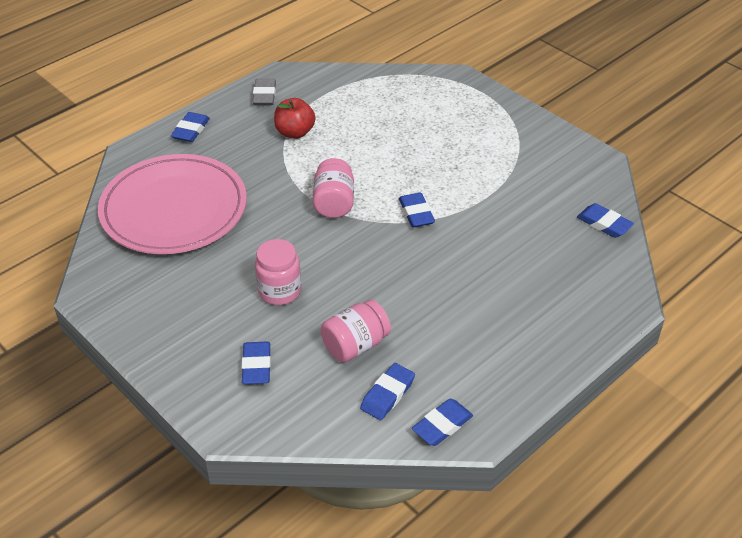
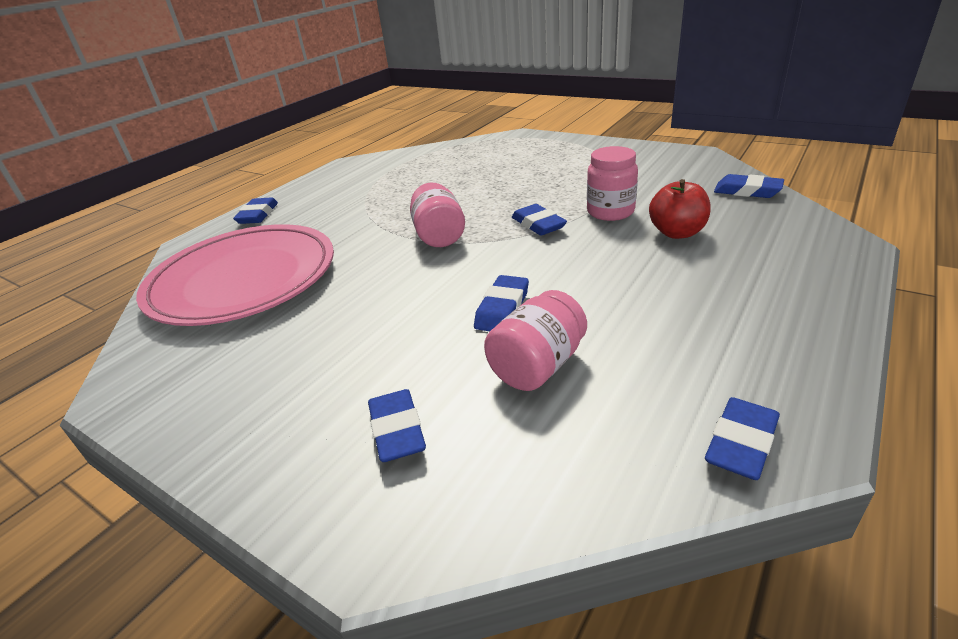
camera: 10 degrees left, 10 degrees down
(264, 95) = (334, 178): grey eraser -> none
(279, 291) = (402, 329): pink jar -> pink jar (610, 212)
(295, 132) = (374, 195): red apple -> red apple (677, 233)
(387, 394) = (624, 419): blue eraser -> blue eraser (502, 309)

